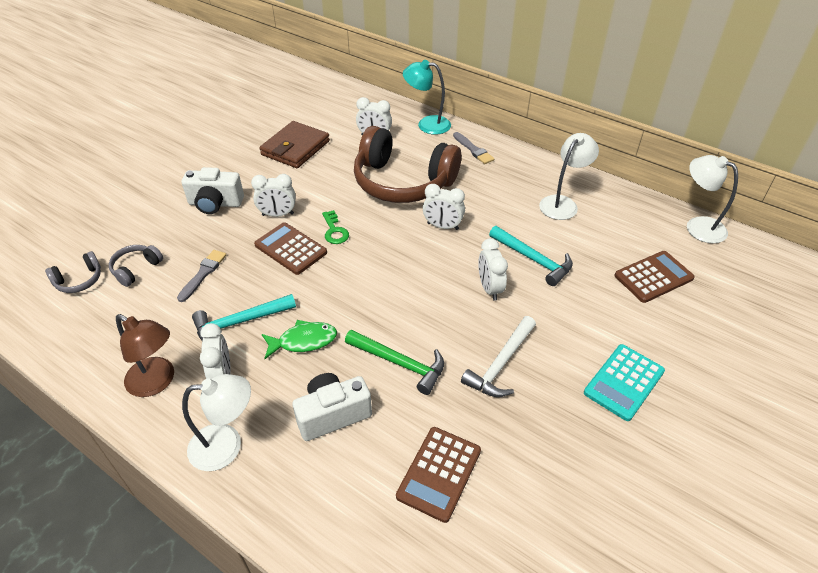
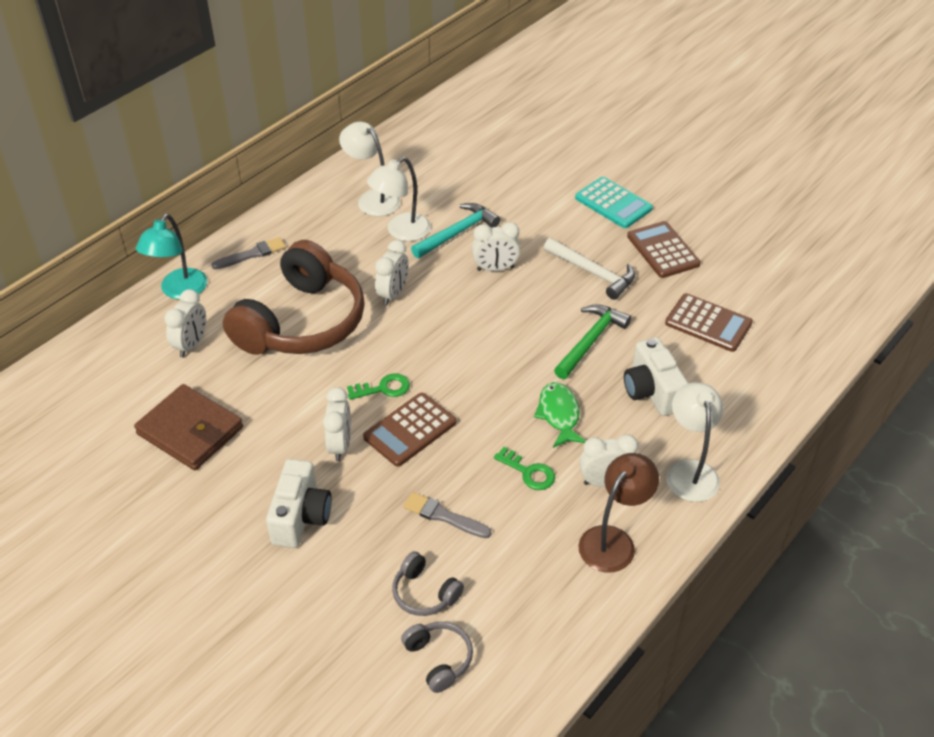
camera: 85 degrees left, 0 degrees up
(240, 322) = (529, 472): turquoise hammer -> green key
(653, 277) = (492, 161): brown calculator -> brown calculator (663, 250)
(698, 226) = (426, 119): white lamp -> white lamp (401, 232)

